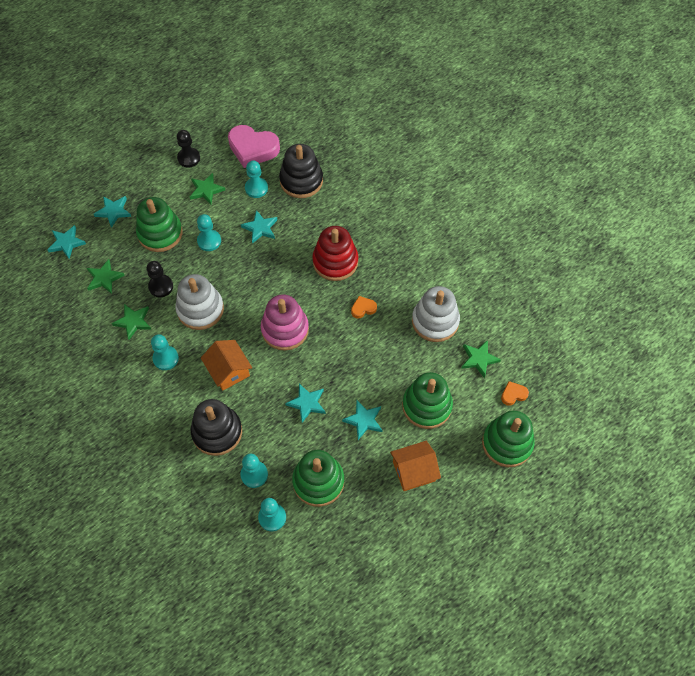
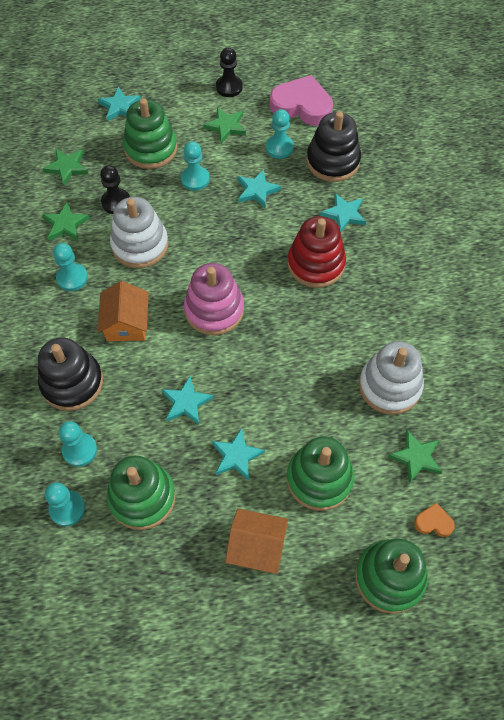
camera: 30 degrees right, 0 degrees up
(66, 243) = (55, 117): turquoise star -> turquoise star (344, 214)
(253, 148) = (302, 106): pink heart -> pink heart turned 150 degrees clockwise
(363, 308) = (315, 330): orange heart -> none

